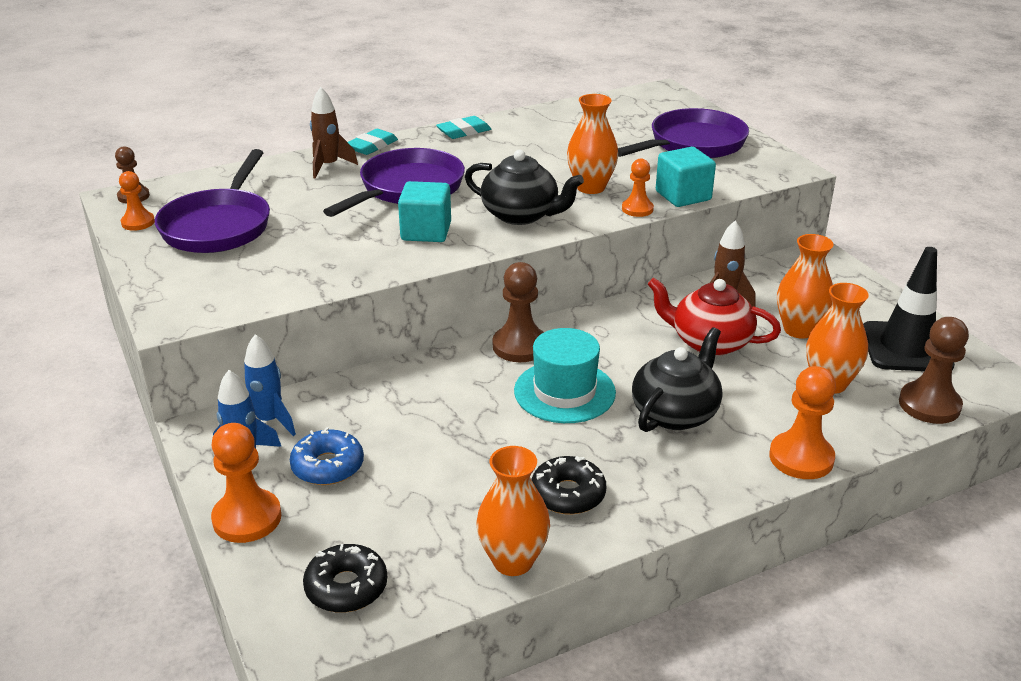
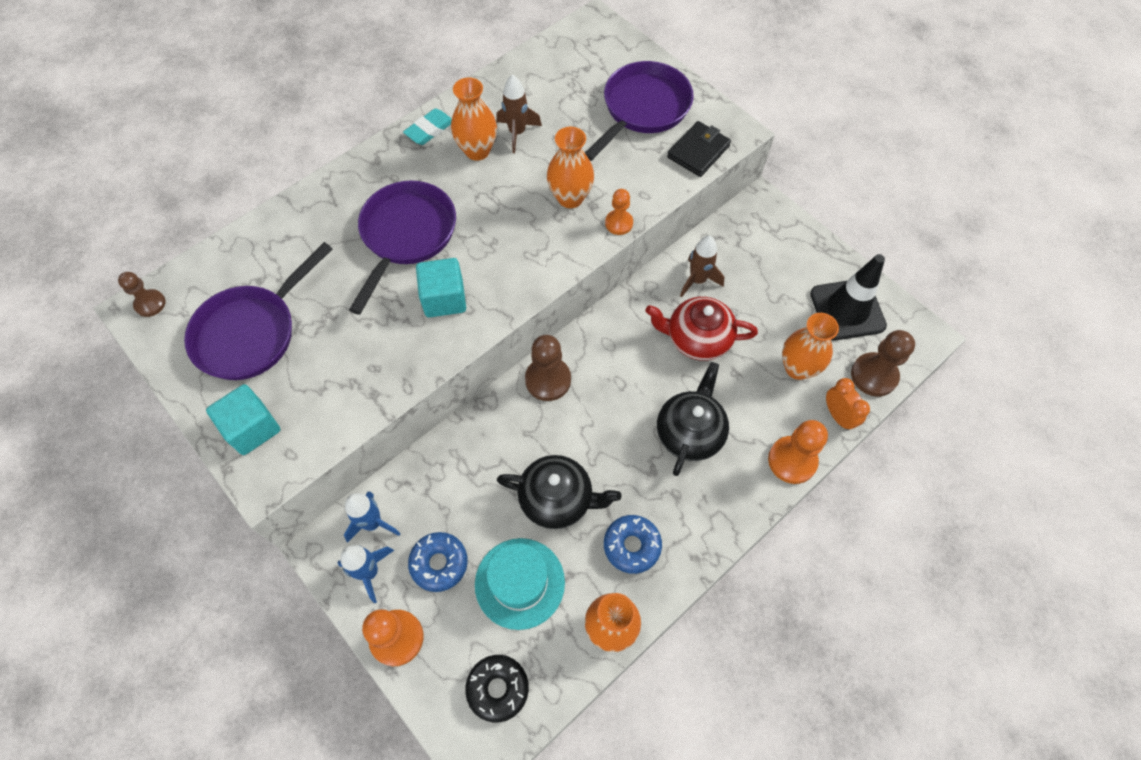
camera: 15 degrees left, 30 degrees up
(138, 222) = (172, 344): orange pawn -> none
(219, 226) = (251, 332): purple pan -> purple pan turned 45 degrees clockwise
(328, 166) = (320, 214): brown rocket -> brown rocket (517, 133)
(372, 146) = (350, 172): turquoise eraser -> none
(521, 215) = (521, 254): black teapot -> black teapot (557, 499)
(564, 392) = (599, 428): turquoise hat -> turquoise hat (519, 583)
(568, 494) = (632, 546): black donut -> blue donut
(683, 196) = (653, 194): turquoise cube -> turquoise cube (252, 428)
(744, 176) = (698, 151): none -> black wallet
(799, 330) = (763, 306): orange vase -> orange vase (477, 151)
(872, 430) = (838, 416): none -> orange clock

